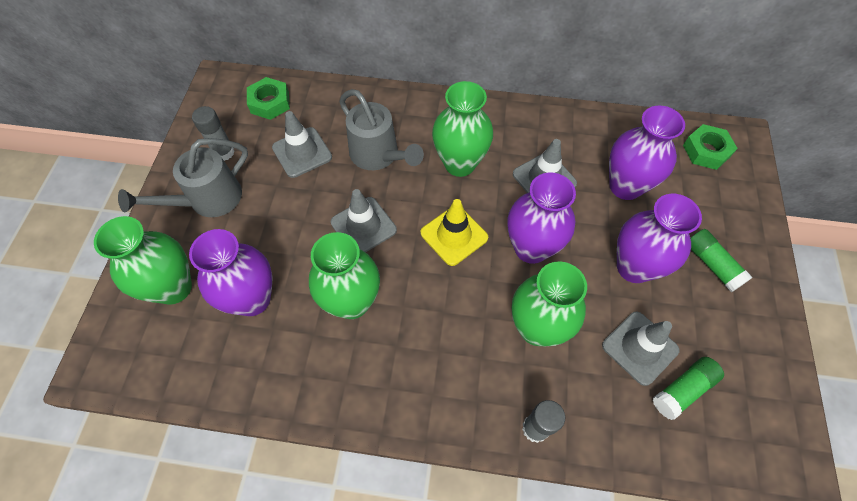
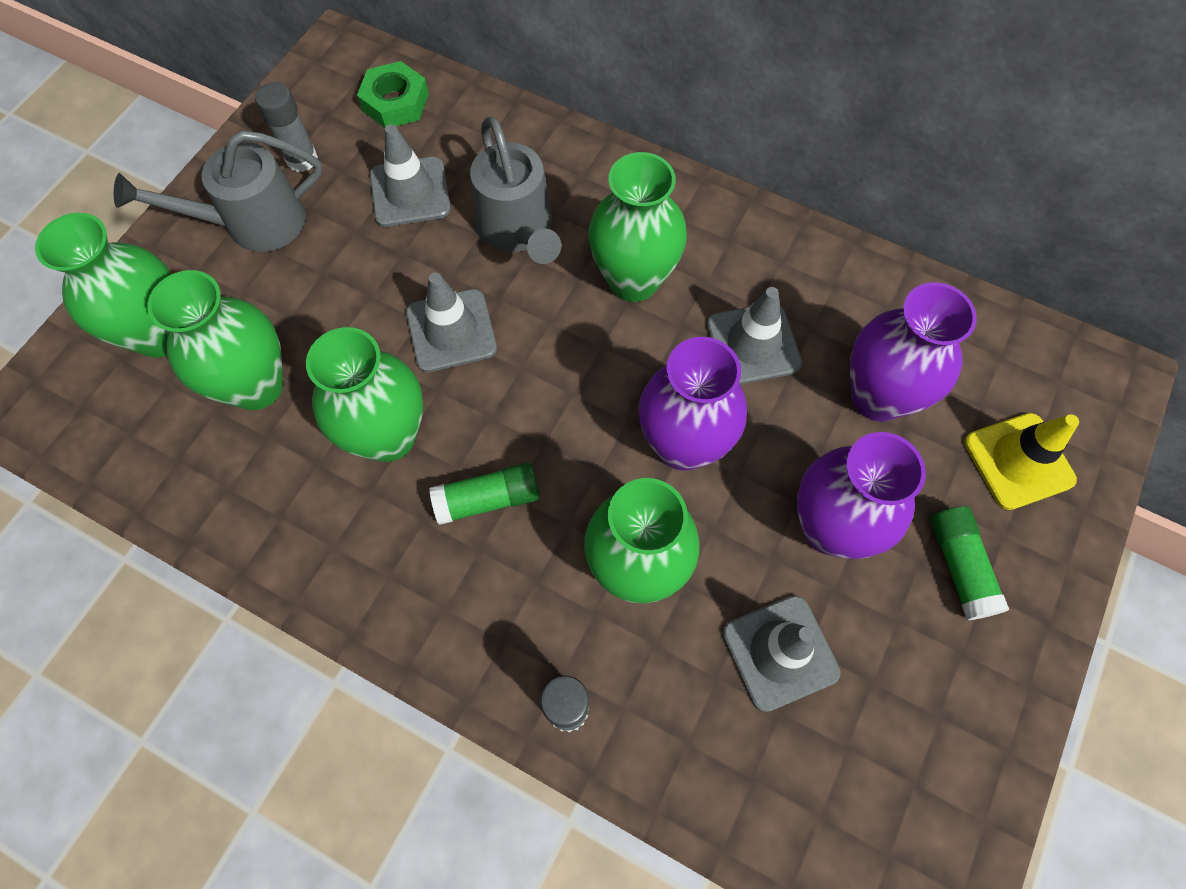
camera: 20 degrees right, 5 degrees up
(252, 299) = (256, 386): purple vase -> green vase
(454, 235) = (576, 387): yellow traffic cone -> yellow traffic cone (1018, 461)
(683, 390) = (816, 739): green glue stick -> green glue stick (488, 499)
(706, 151) = (1042, 382): green nut -> none

